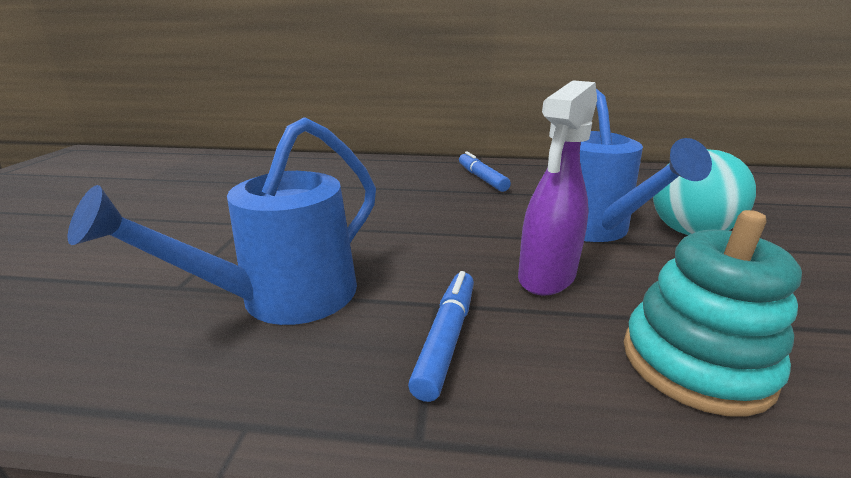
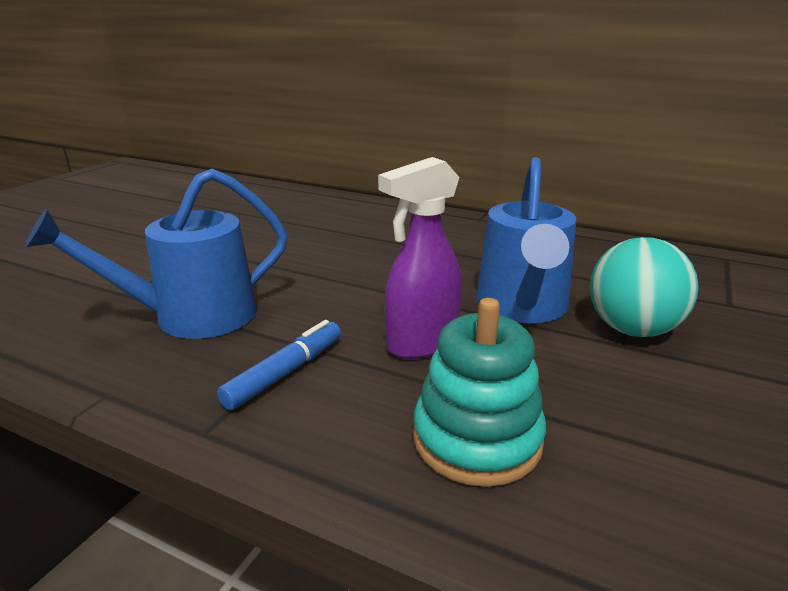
camera: 20 degrees right, 0 degrees up
(482, 178) = (462, 237): blue marker -> none

